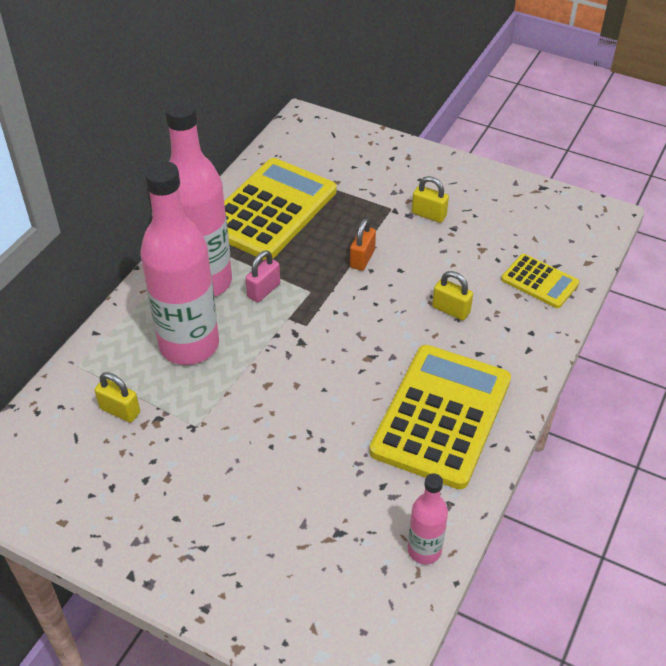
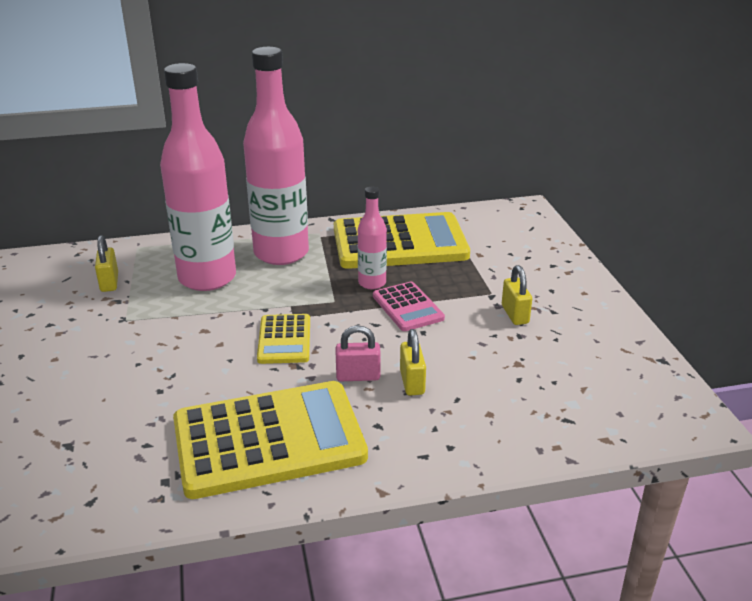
camera: 50 degrees right, 15 degrees down
(264, 290) = (306, 281): pink padlock -> pink padlock (358, 376)
(362, 259) = (408, 307): orange padlock -> pink calculator
(424, 550) = (86, 508): pink bottle -> pink bottle (372, 283)
(539, 281) = (528, 419): yellow calculator -> yellow calculator (284, 340)

